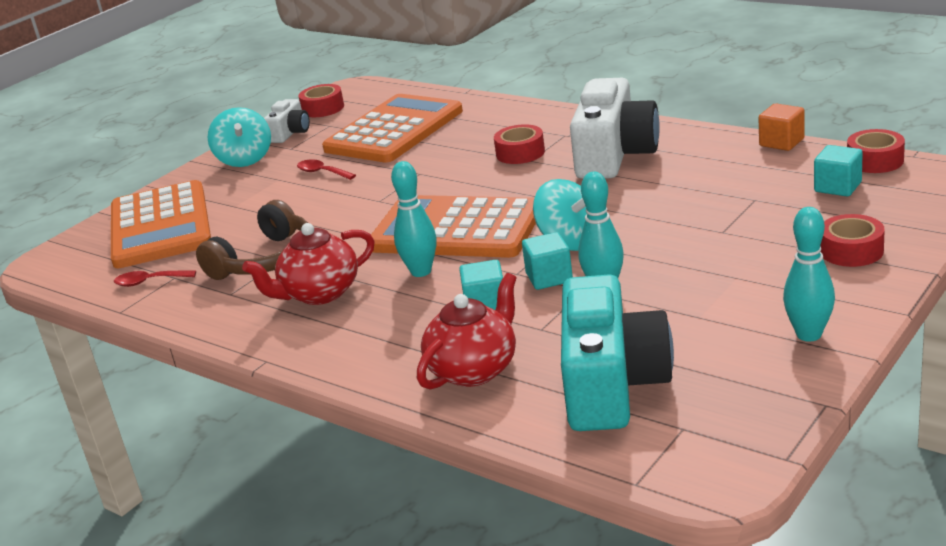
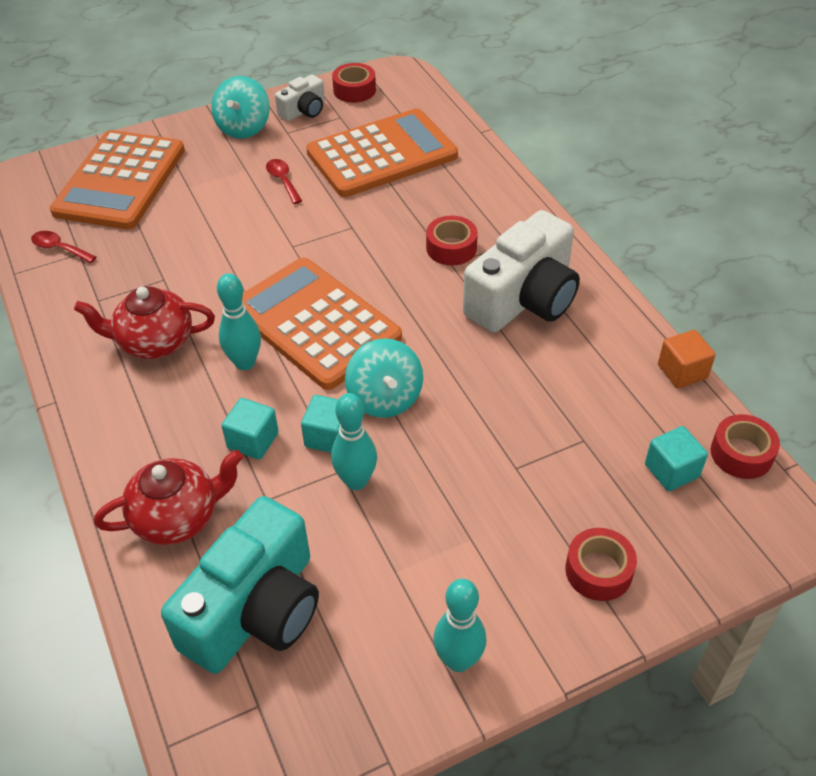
camera: 25 degrees right, 20 degrees up
(265, 260) = (153, 273): brown headphones -> none

